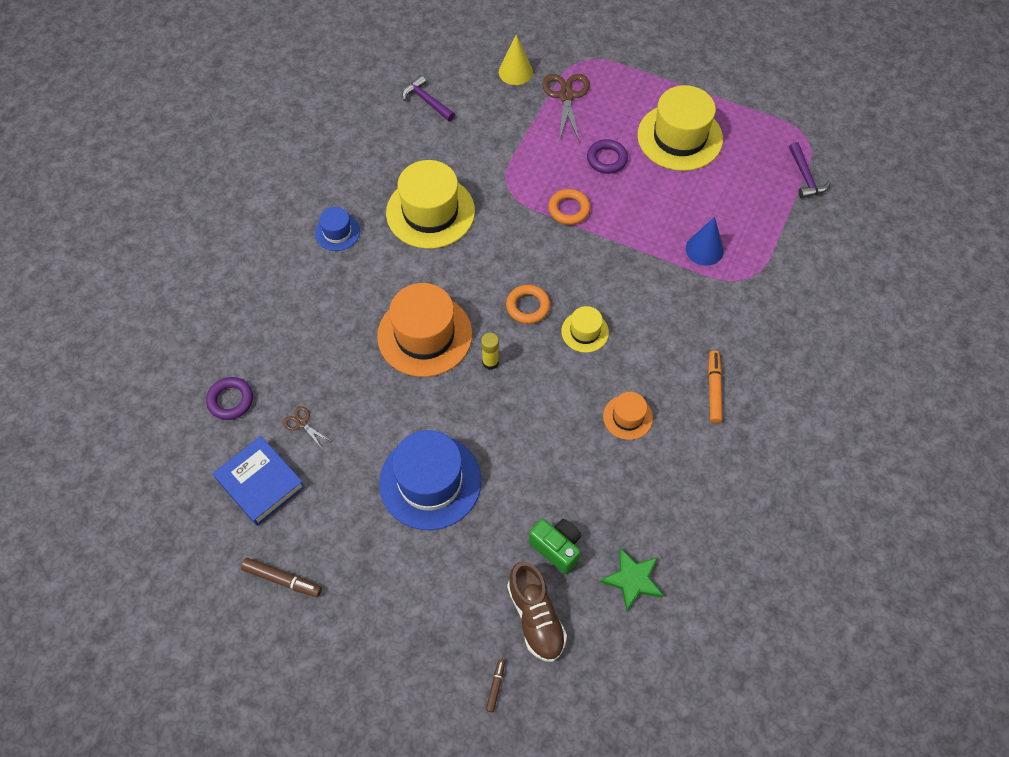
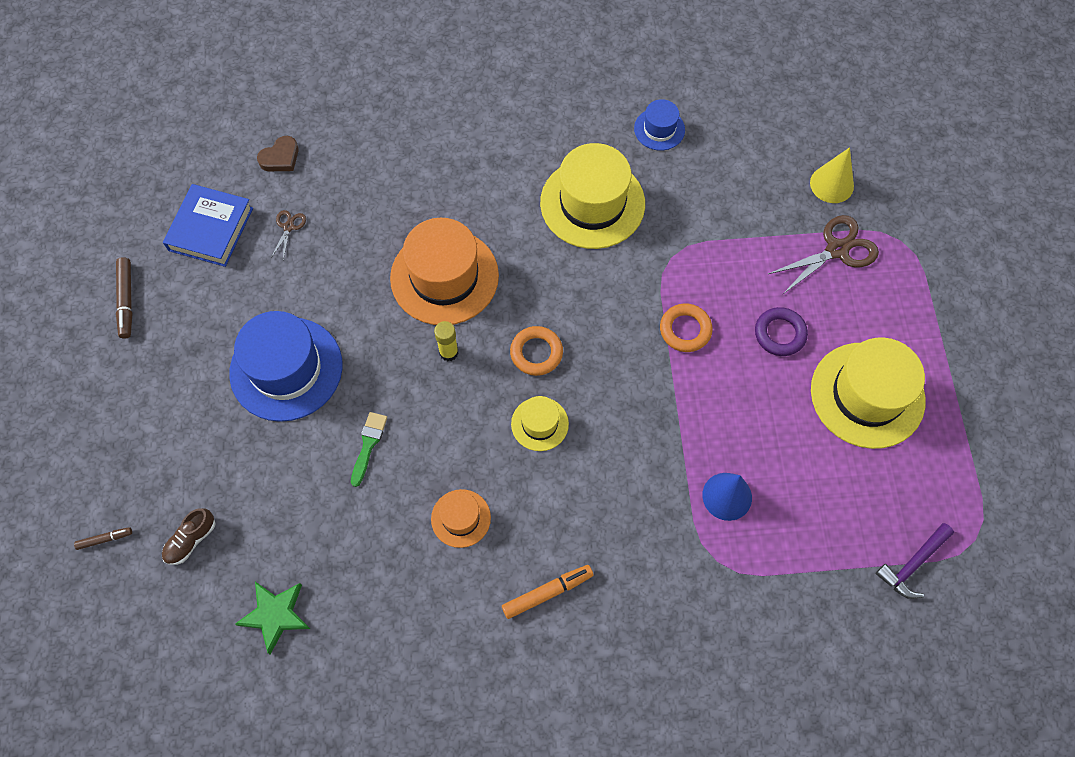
camera: 60 degrees right, 5 degrees up
(230, 400) = (280, 157): purple ring -> brown heart
(337, 232) = (514, 137): blue hat -> blue hat (659, 129)
(427, 101) = (729, 125): purple hammer -> none
(532, 452) = (368, 445): none -> green brush
(536, 617) = (191, 540): brown shoe -> brown shoe, size x0.59
(557, 548) = (274, 522): green camera -> none

